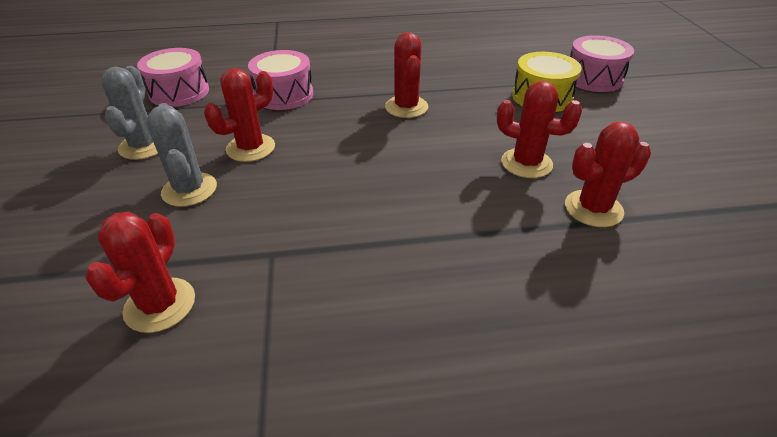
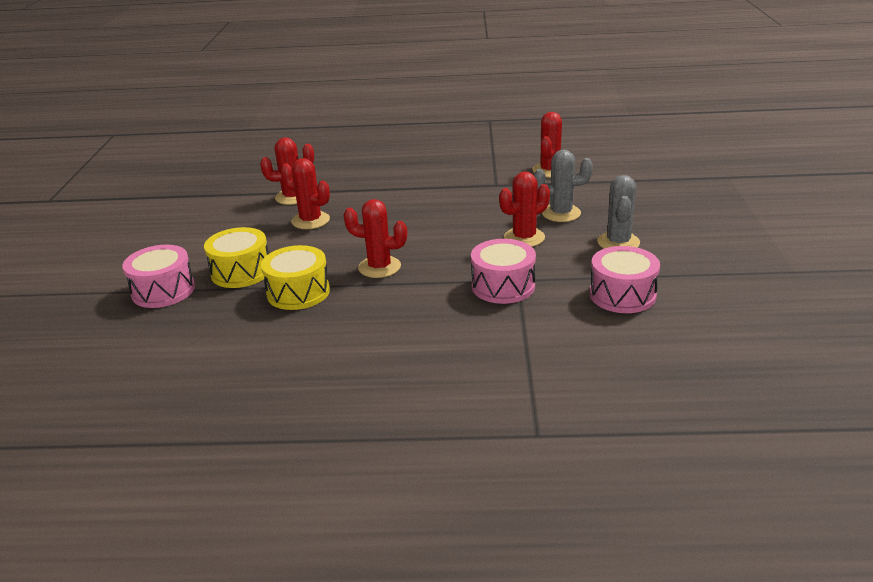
camera: 170 degrees left, 10 degrees down
(189, 190) = (561, 213): grey cactus -> grey cactus turned 75 degrees counterclockwise
(406, 107) = (379, 267): red cactus -> red cactus turned 75 degrees counterclockwise
(469, 82) = (298, 292): none -> yellow drum

